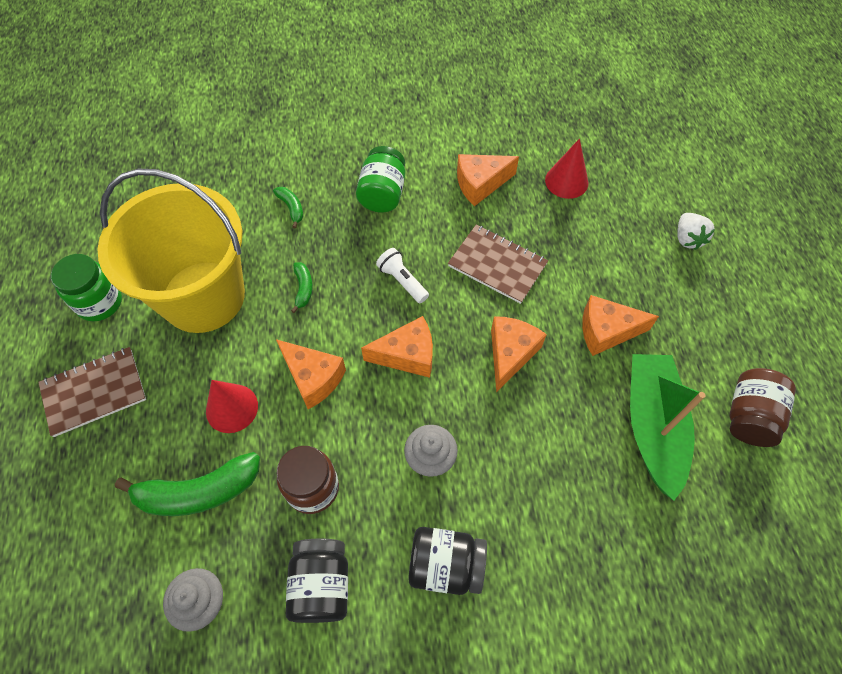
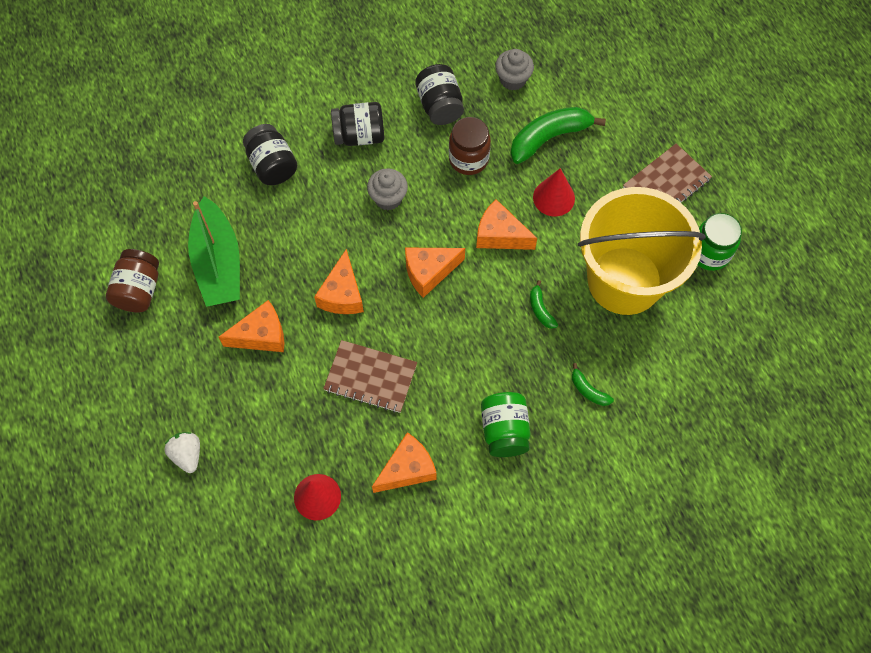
camera: 165 degrees right, 5 degrees up
(402, 281) = (454, 339): white flashlight -> none
(573, 548) = (272, 165): none -> black jar

